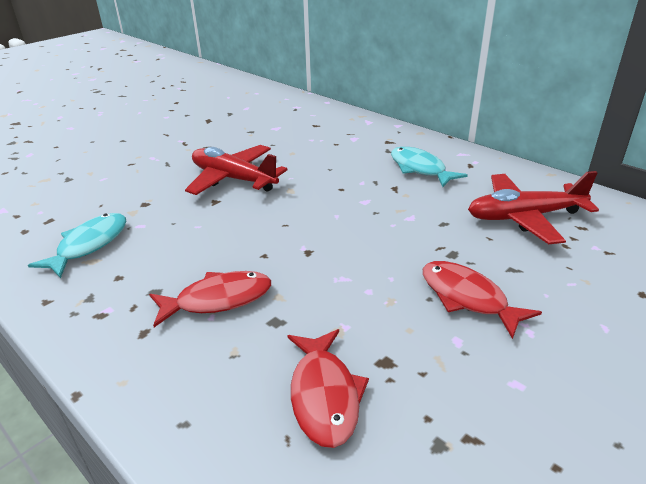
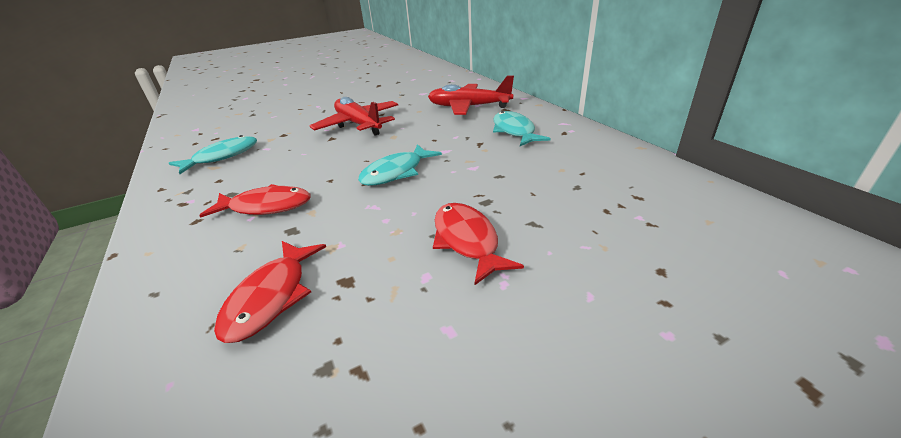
camera: 20 degrees right, 0 degrees up
(333, 235) = (396, 172): none -> turquoise fish
(524, 217) = (582, 180): red plane -> red plane (469, 107)

